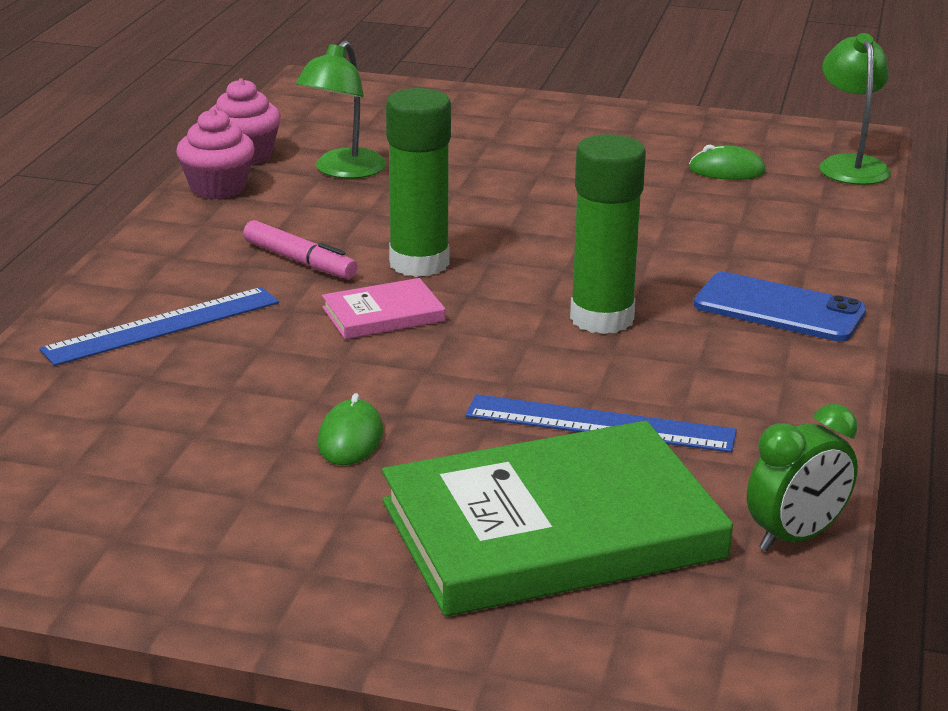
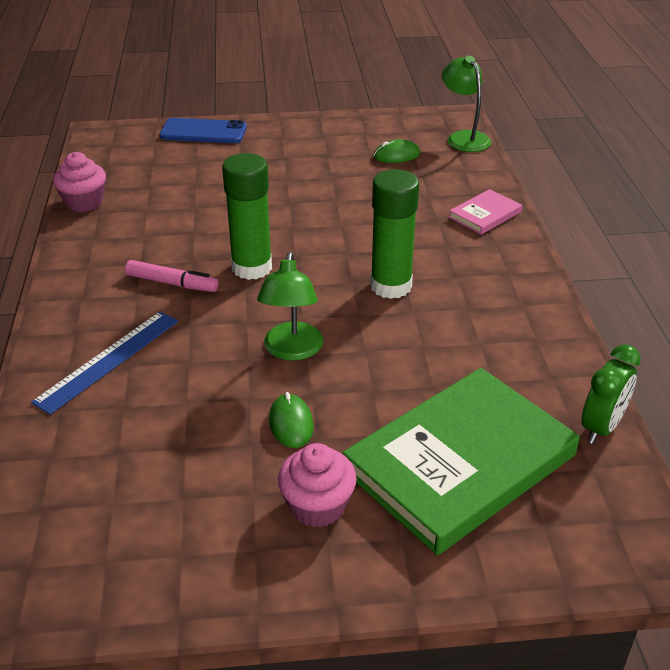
camera: 20 degrees left, 10 degrees up
(218, 188) = (81, 234): pink cupcake -> pink cupcake (317, 506)
(343, 171) = (158, 202): green lamp -> green lamp (292, 350)
(383, 314) = (253, 315): pink book -> pink book (485, 215)
(600, 424) = (438, 370): blue ruler -> none
(779, 309) = (488, 254): blue phone -> blue phone (203, 132)

